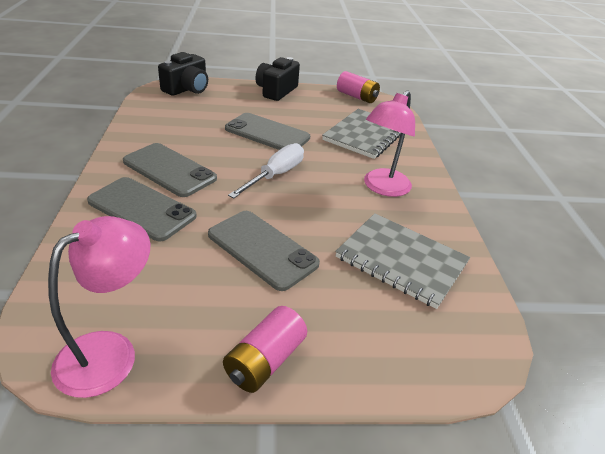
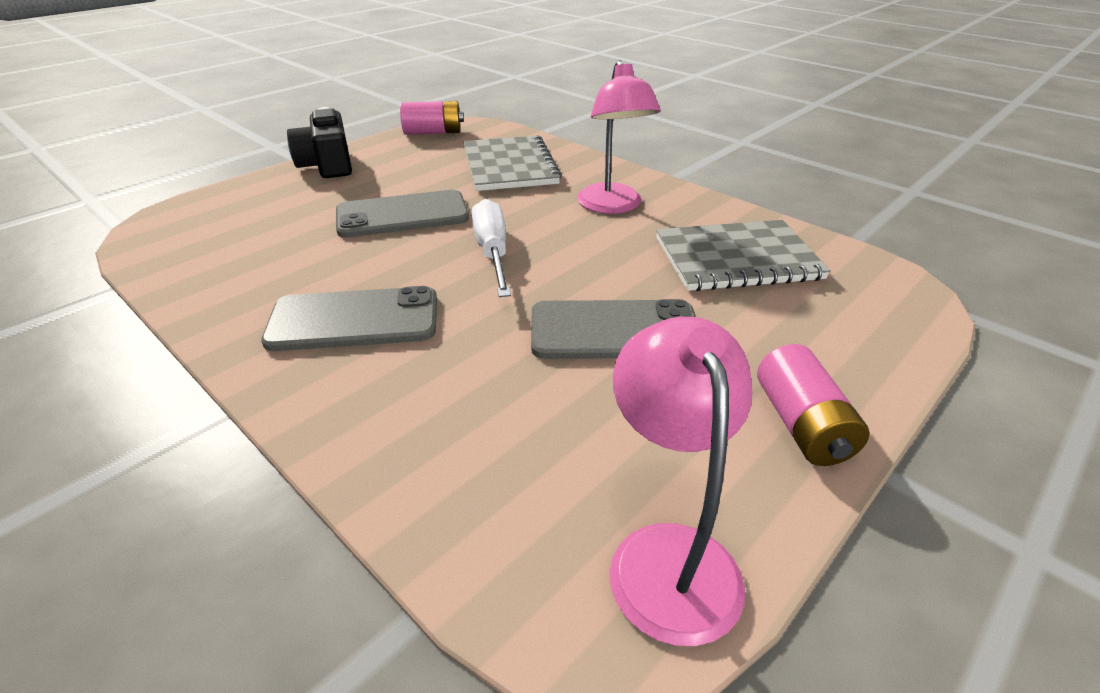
camera: 40 degrees left, 0 degrees up
(142, 209) = (403, 384): grey phone -> none
(187, 89) = (192, 215): black camera -> none

